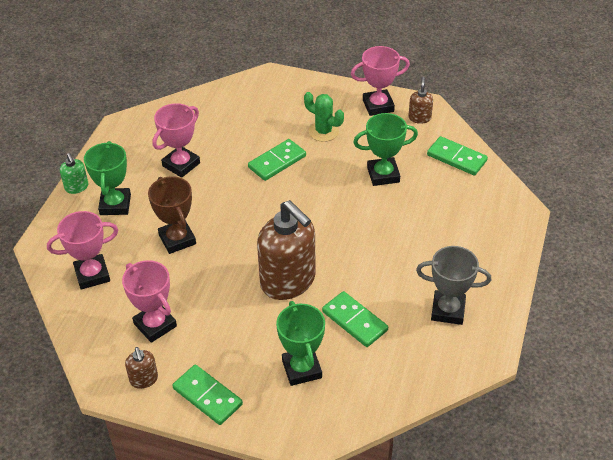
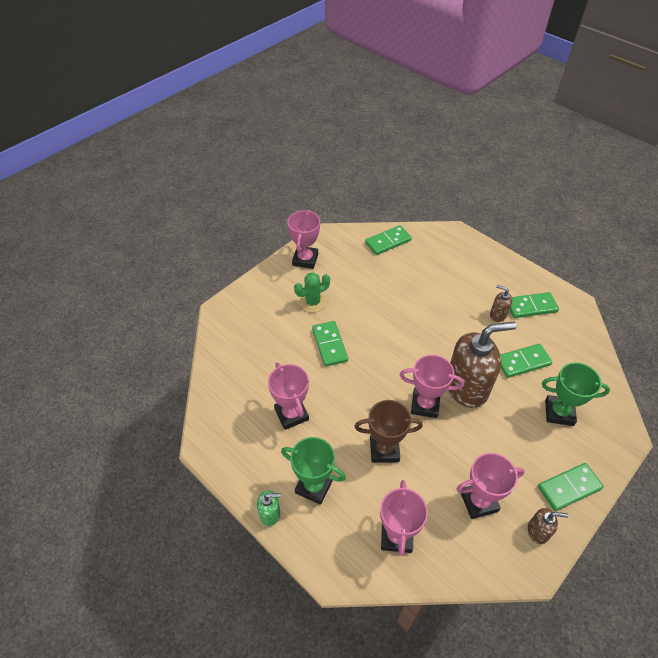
camera: 65 degrees left, 5 degrees up
(246, 254) = (425, 405): none -> pink trophy
(383, 175) = (382, 287): green trophy -> none
(419, 118) = (334, 243): brown soap dispenser -> brown soap dispenser (497, 315)
(448, 310) = (531, 307): grey trophy -> green domino

